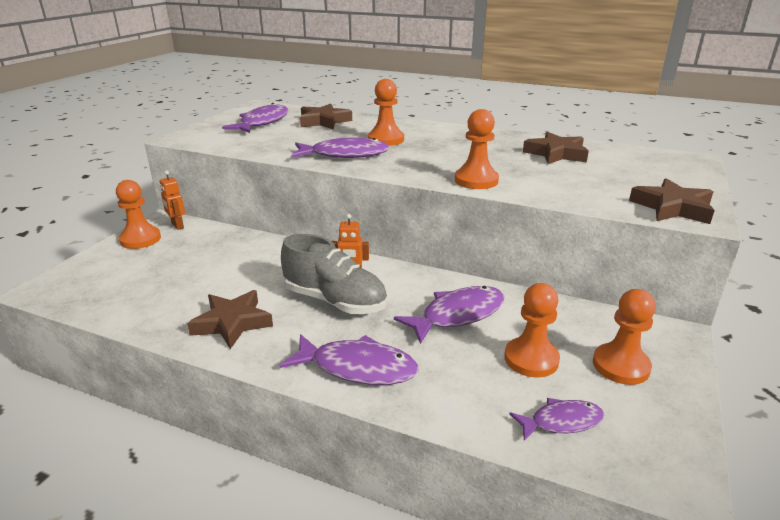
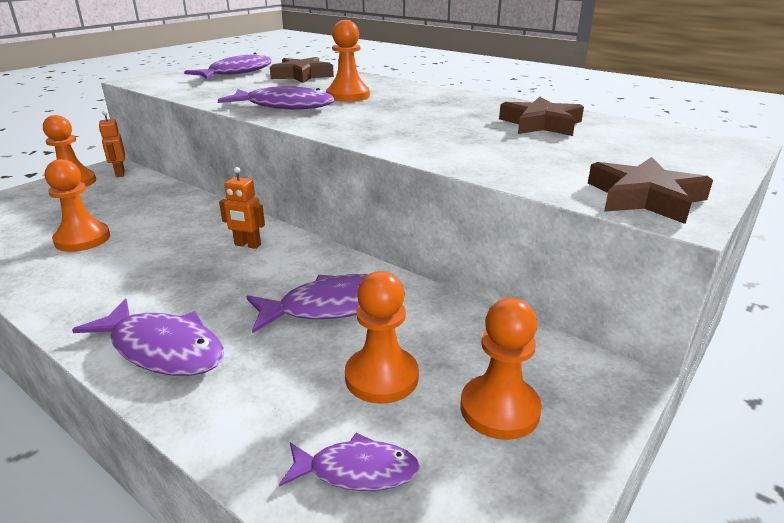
camera: 15 degrees right, 0 degrees up
(232, 323) = (79, 276): brown star -> none
(335, 301) = (206, 269): grey shoe -> none
(476, 180) = (405, 143): orange pawn -> orange pawn (82, 239)

